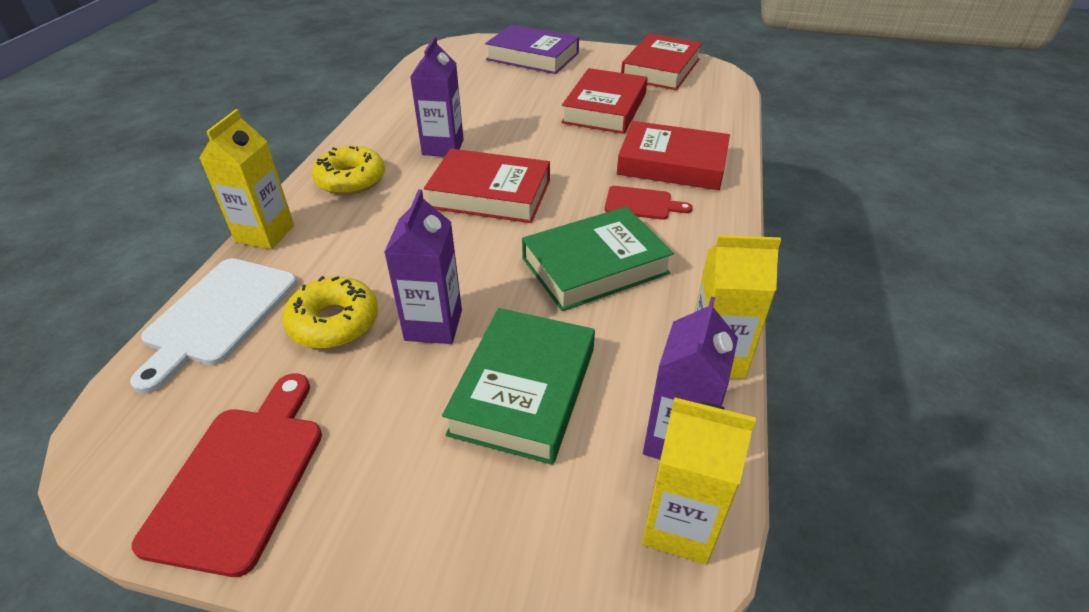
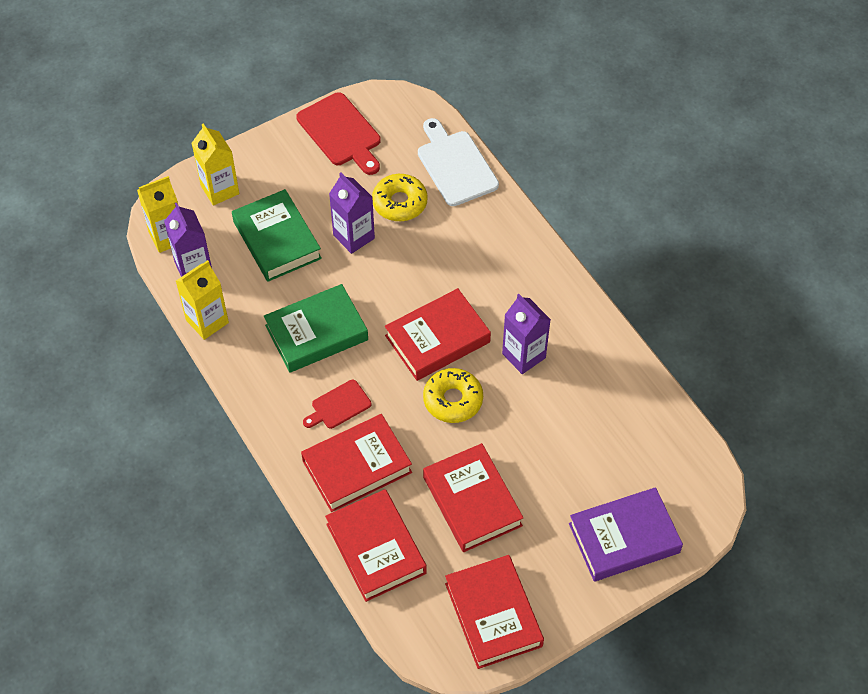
camera: 135 degrees right, 15 degrees up
(265, 234) = (513, 213): yellow carton -> yellow carton (220, 189)
(351, 180) = (533, 282): yellow donut -> yellow donut (453, 400)
(595, 266) = (316, 332): green book -> green book turned 45 degrees clockwise
(709, 123) = (376, 548): none -> red book

